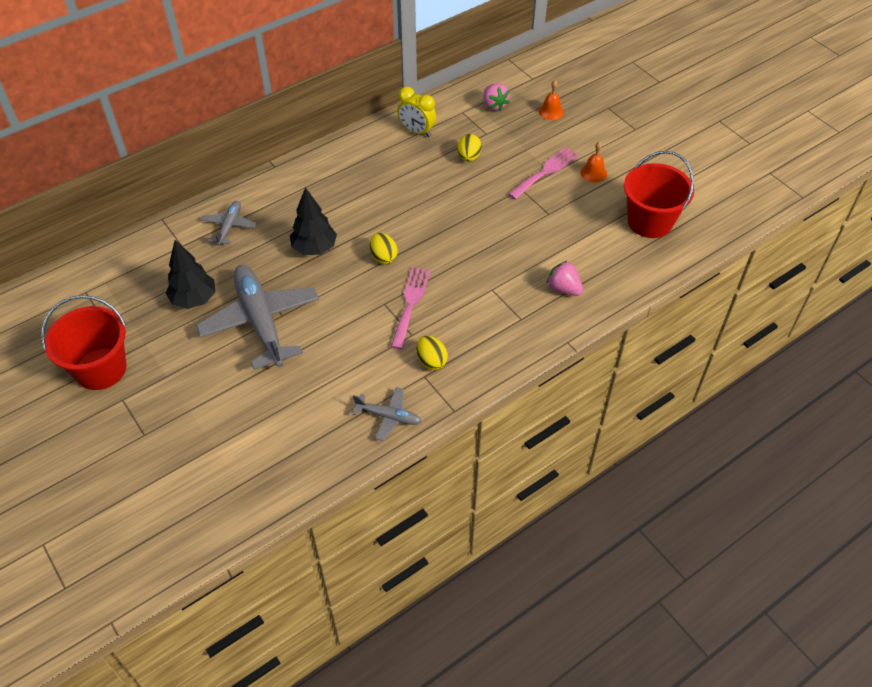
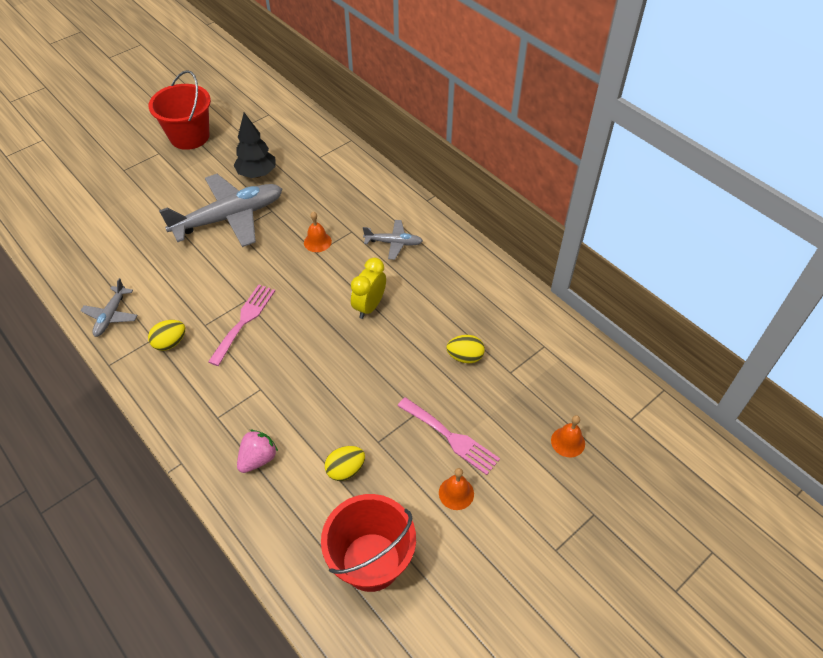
camera: 85 degrees right, 0 degrees up
(229, 226) = (343, 182): grey plane -> grey plane (393, 243)
(314, 248) = (317, 242): black tree -> orange bell
(383, 257) = (306, 294): yellow egg -> yellow egg (345, 470)
(410, 303) = (244, 321): pink fork -> pink fork turned 75 degrees counterclockwise
(417, 131) = (500, 306): yellow clock -> yellow clock (369, 306)
(494, 105) = (564, 378): pink strawberry -> none

